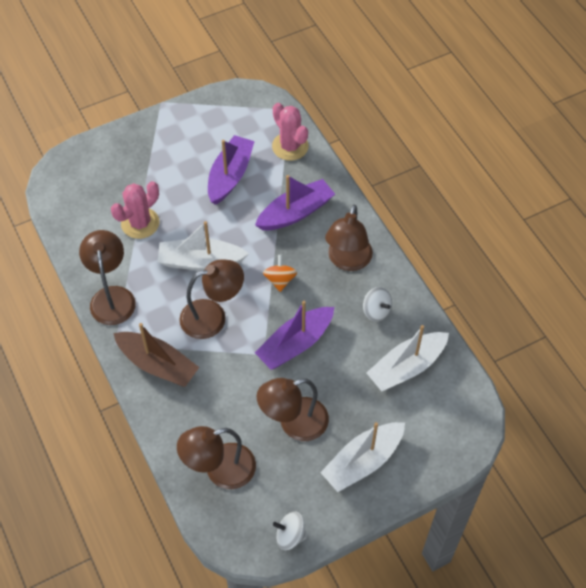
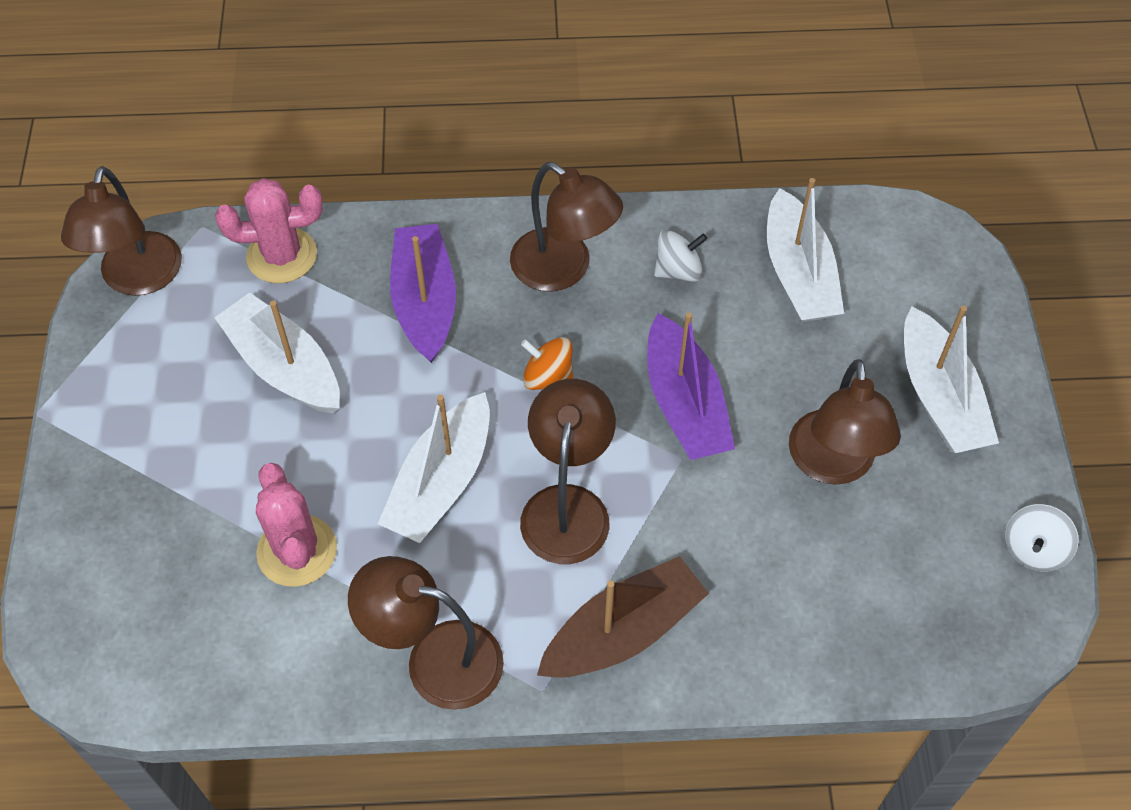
camera: 65 degrees left, 0 degrees up
(220, 470) = (877, 608): brown lamp -> brown lamp (138, 279)
(230, 175) = (284, 367): purple boat -> white boat

